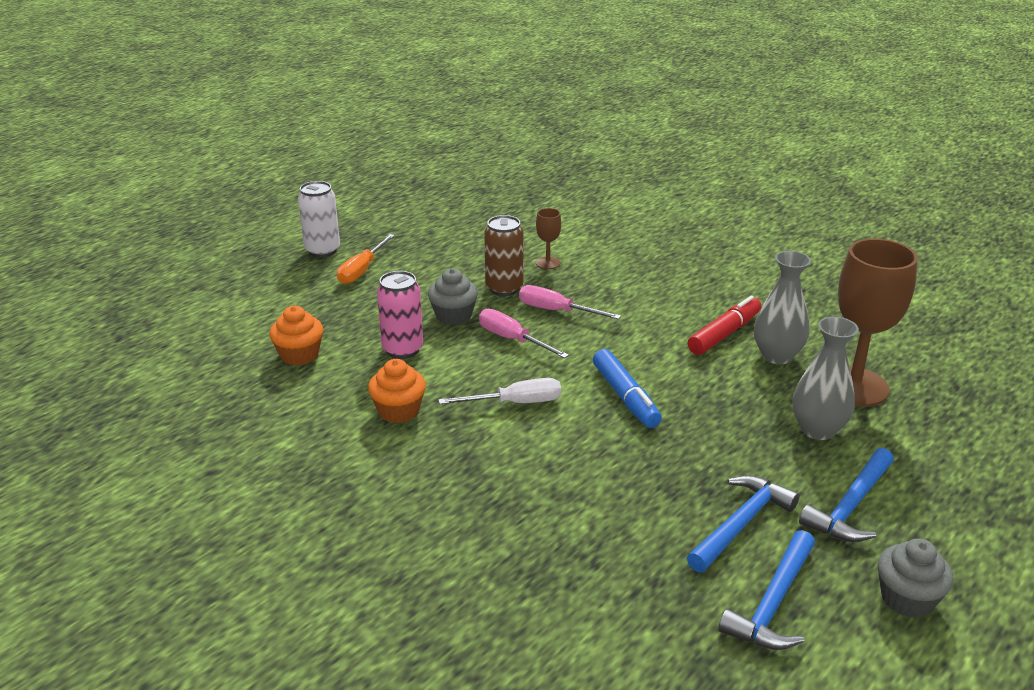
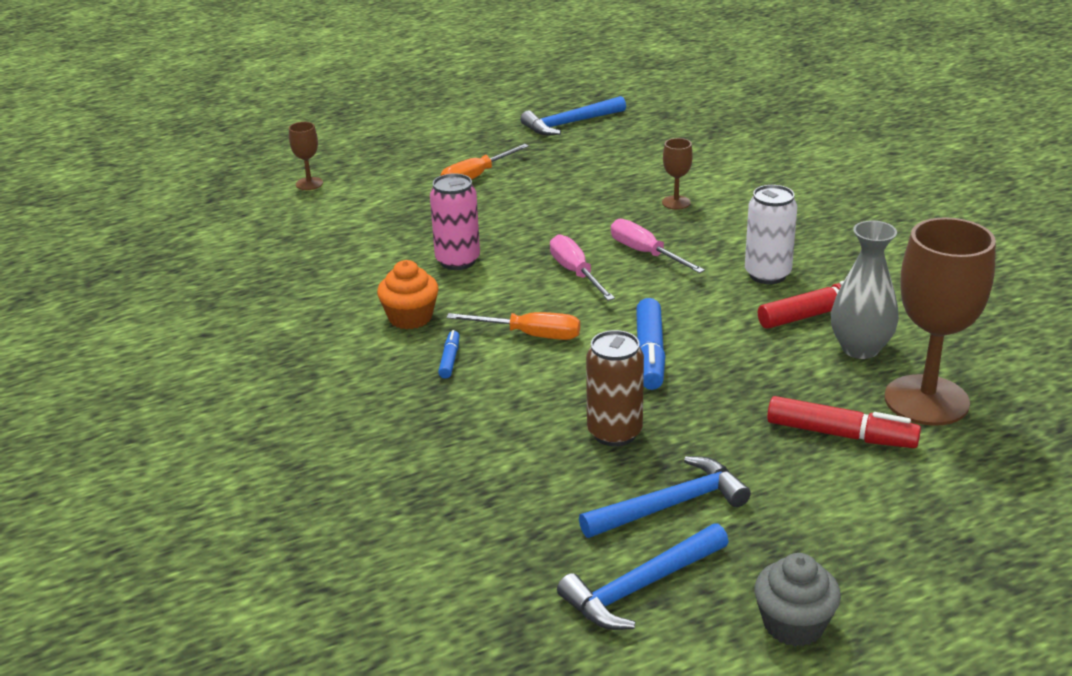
camera: 25 degrees right, 0 degrees up
(209, 304) = (309, 184): none -> brown goblet
(299, 355) = (356, 246): orange cupcake -> none
(322, 250) = (452, 150): white can -> white can (767, 274)
(453, 316) = (533, 238): grey cupcake -> none
(463, 441) = (450, 359): none -> blue marker
(504, 288) = (608, 220): brown can -> brown can (614, 433)
(515, 403) = (530, 335): white screwdriver -> orange screwdriver
(817, 430) = (841, 435): grey vase -> red marker
(850, 506) = (810, 519): blue hammer -> blue hammer (569, 123)

